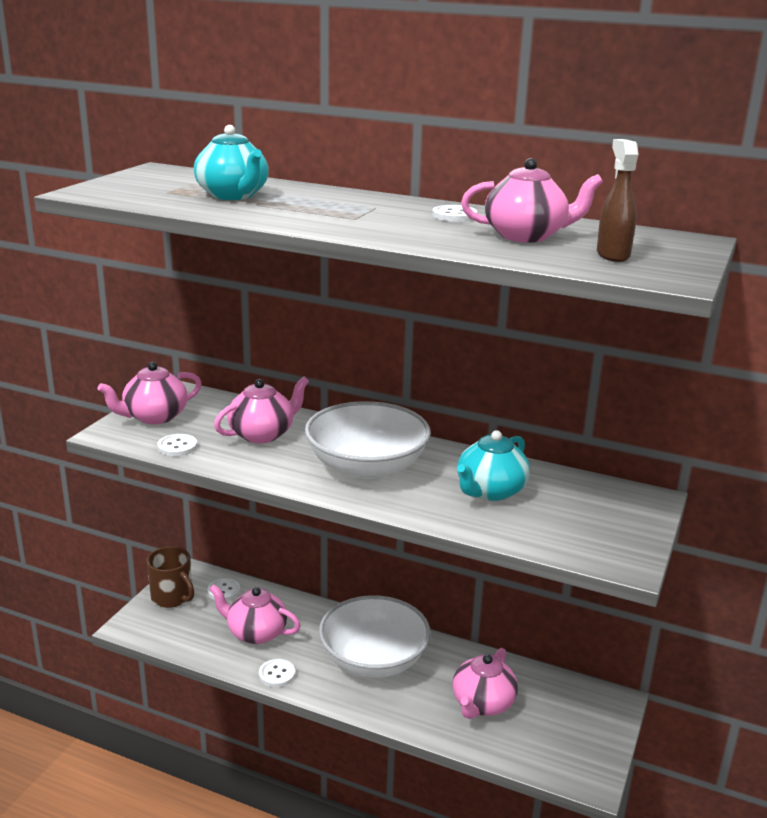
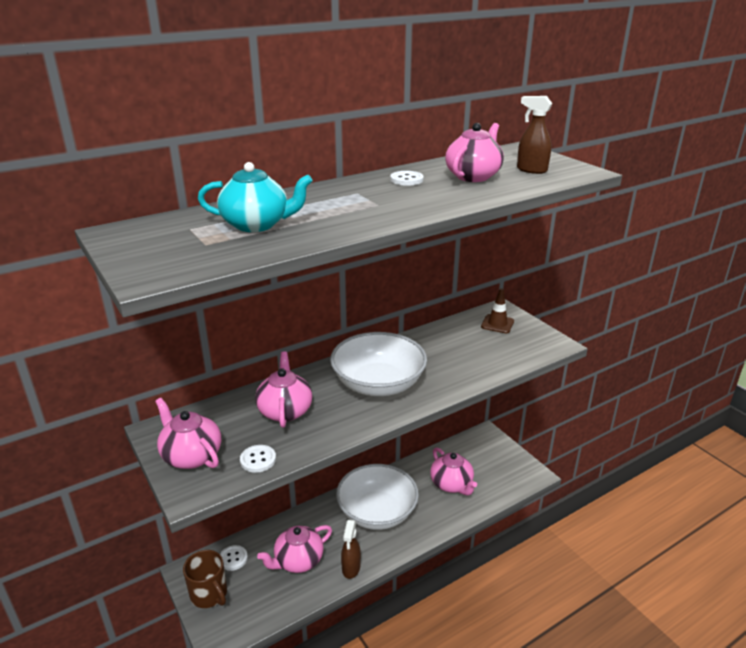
camera: 55 degrees left, 5 degrees up
(154, 417) = (191, 456): pink teapot -> pink teapot turned 135 degrees clockwise
(172, 597) = (209, 594): brown mug -> brown mug turned 60 degrees clockwise
(277, 674) = (351, 568): white button -> brown spray bottle
(490, 491) = (450, 352): turquoise teapot -> none
(607, 505) = (497, 324): none -> brown traffic cone

